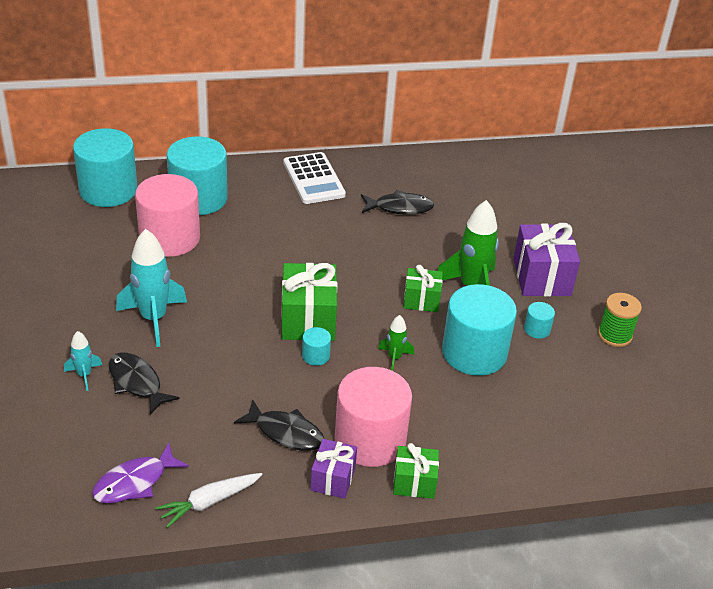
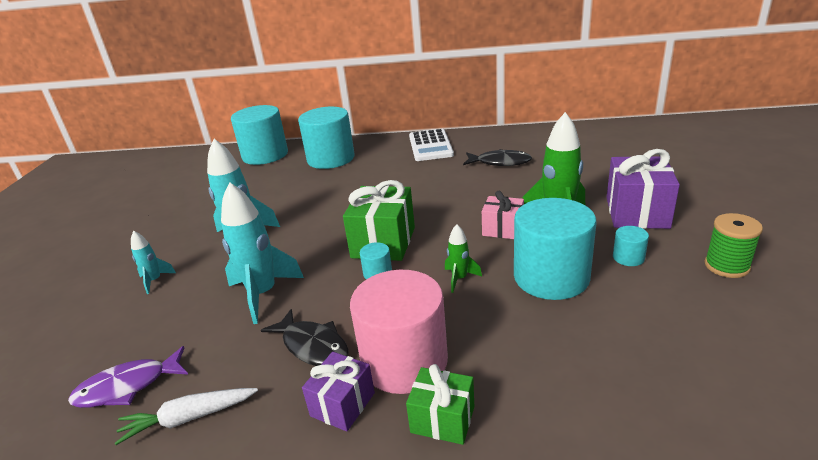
camera: 20 degrees right, 10 degrees down
(137, 383) = (195, 289): black fish -> none
(170, 238) = (293, 183): pink cylinder -> none
(211, 384) = (263, 294): none -> turquoise rocket
(421, 300) = (503, 229): green gift -> pink gift

